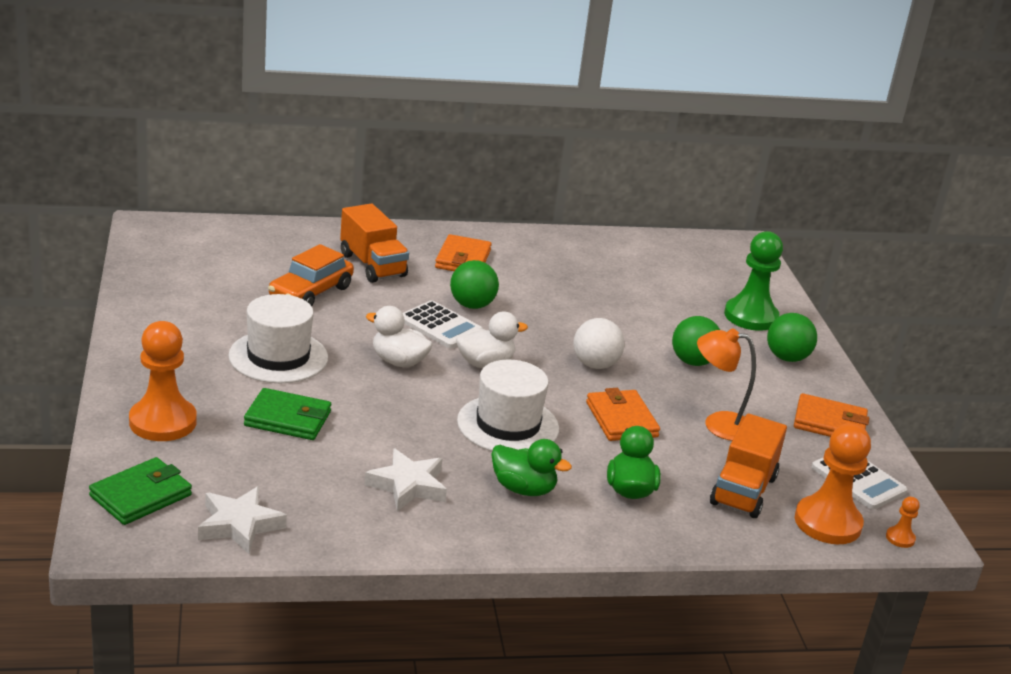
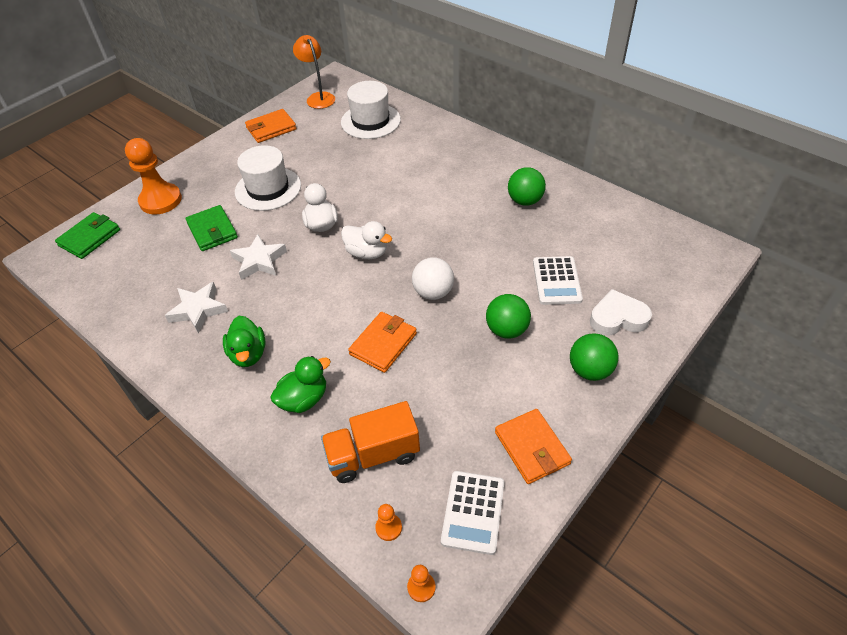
camera: 55 degrees right, 20 degrees up
(141, 495) = (89, 238): green wallet -> green wallet turned 60 degrees counterclockwise
(239, 525) = (96, 281): white star -> white star (259, 261)
(311, 292) = (348, 154): orange car -> none
(372, 265) = (410, 151): orange truck -> none
(440, 326) = (383, 212): white calculator -> white calculator (556, 281)
(463, 259) = (472, 170): orange wallet -> orange wallet (271, 128)
(472, 305) = (425, 207): green ball -> green ball (525, 201)
(508, 425) = (311, 304): white hat -> white hat (370, 121)
(718, 424) = (442, 391): orange lamp -> orange lamp (318, 97)
(750, 316) = (618, 318): green pawn -> white heart
(827, 523) = (388, 528): orange pawn -> orange pawn, size x0.43

